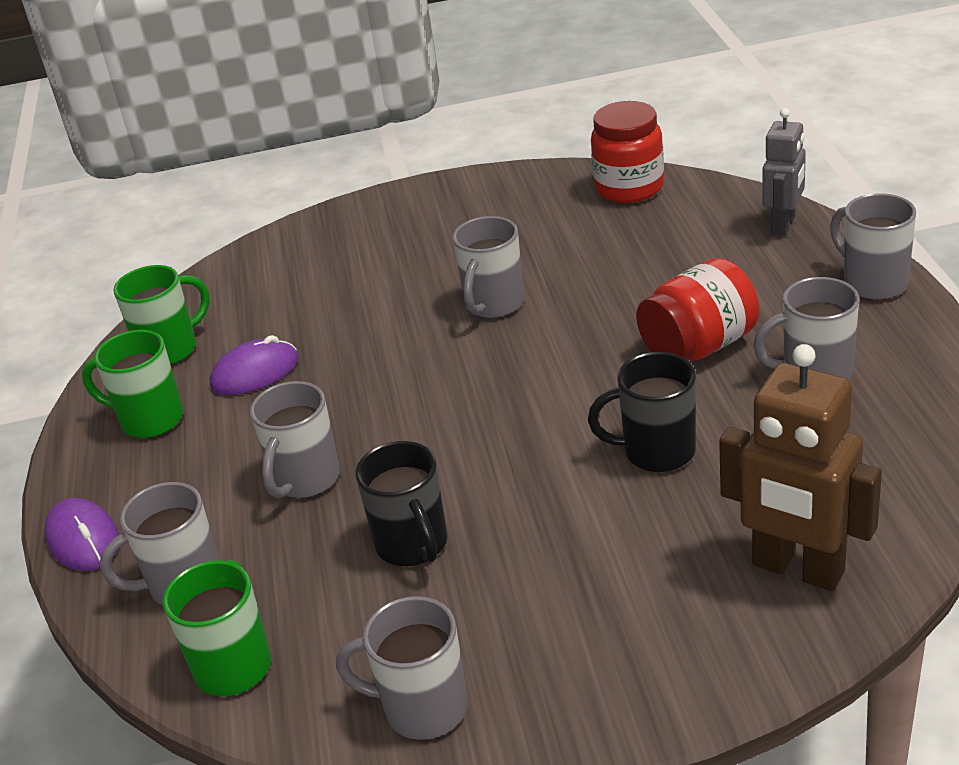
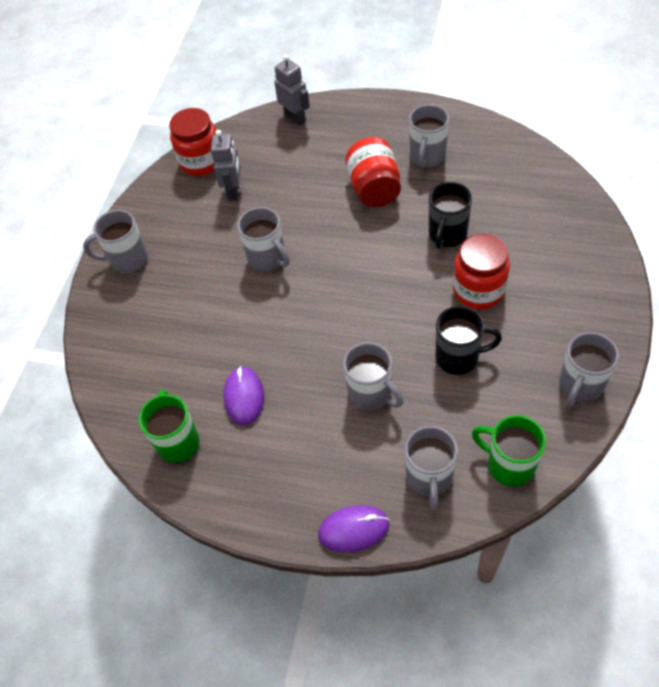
camera: 65 degrees left, 20 degrees up
(150, 420) = (252, 468): green mug -> none
(560, 524) = (478, 290): none -> red jar
(596, 232) = (234, 191): none -> grey robot
(797, 569) = (558, 217): brown robot -> none
(873, 283) = (372, 109): grey mug -> grey mug (127, 260)

